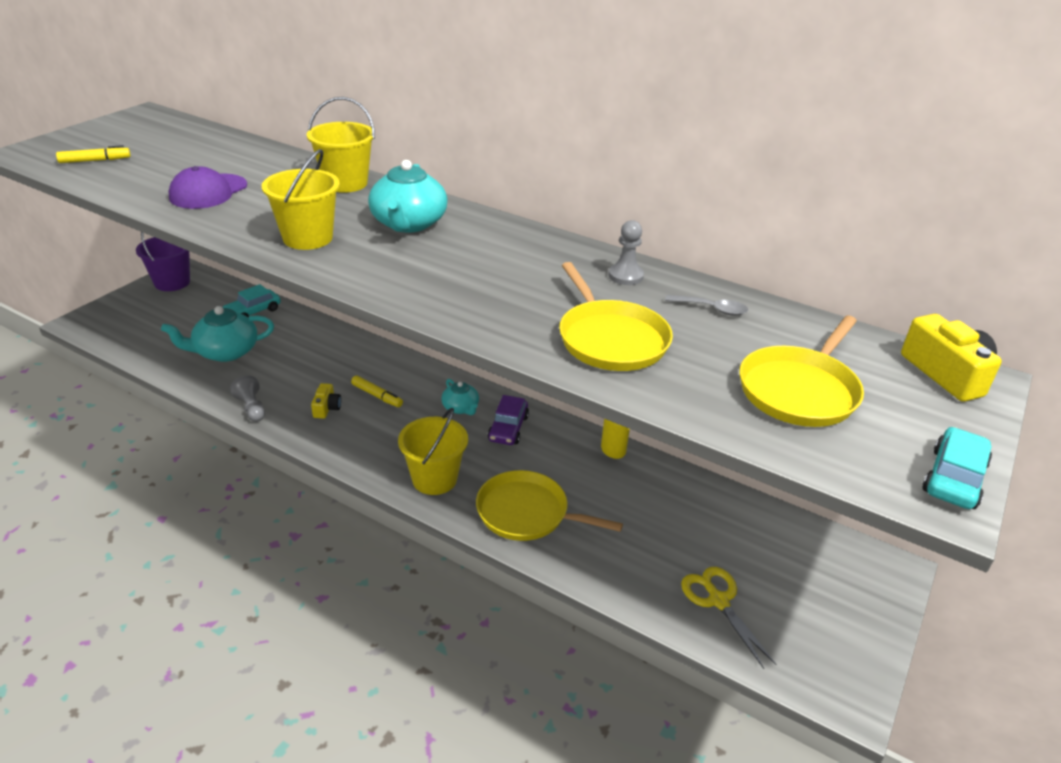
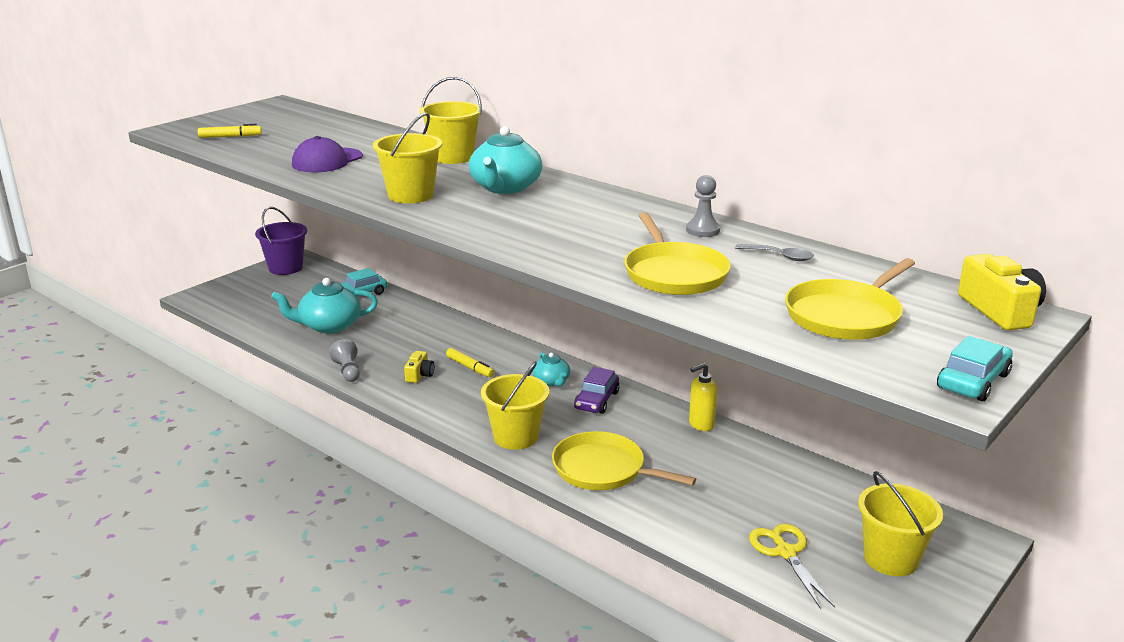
camera: 10 degrees right, 10 degrees down
(816, 598) = (891, 558): none -> yellow bucket

